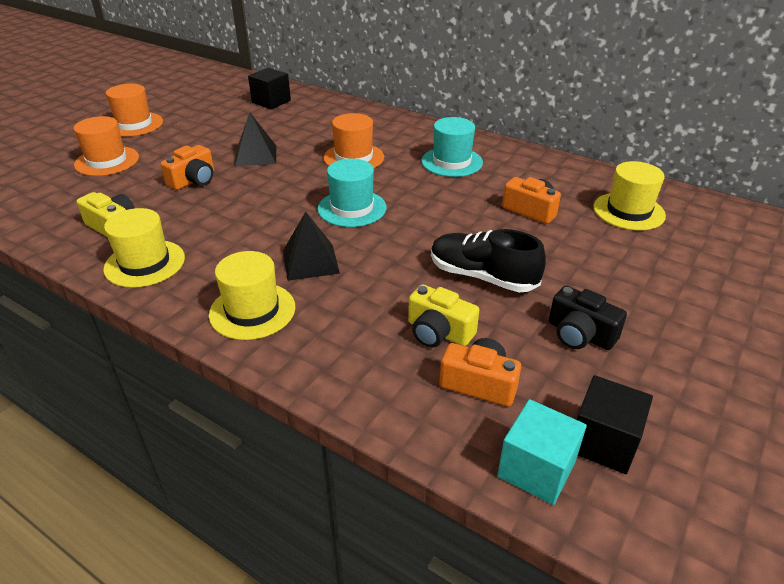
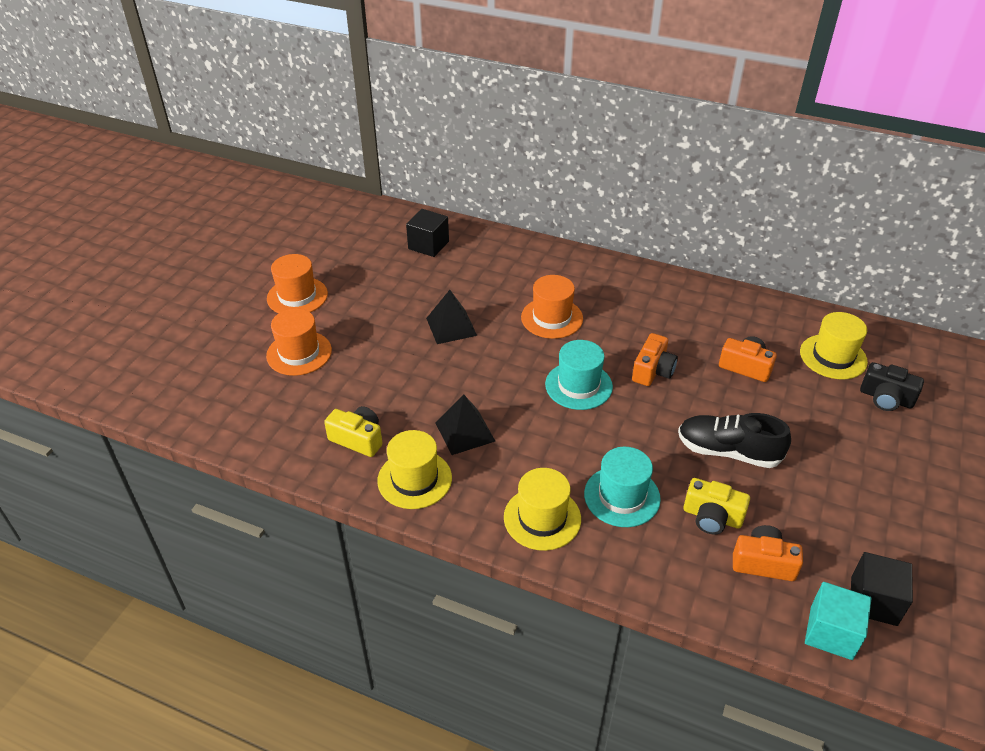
camera: 10 degrees left, 5 degrees up
(193, 180) = (405, 368): orange camera -> orange camera (653, 370)
(310, 261) = (568, 455): black pyramid -> black pyramid (465, 432)
(451, 162) = (650, 312): turquoise hat -> turquoise hat (622, 496)
(580, 334) = (828, 502): black camera -> black camera (886, 398)

